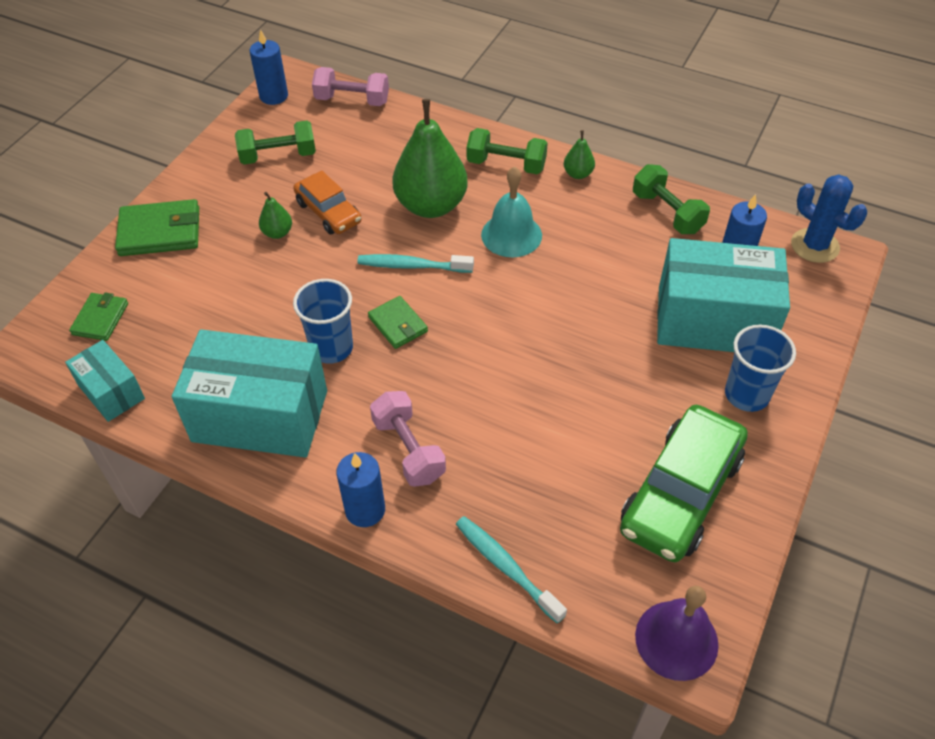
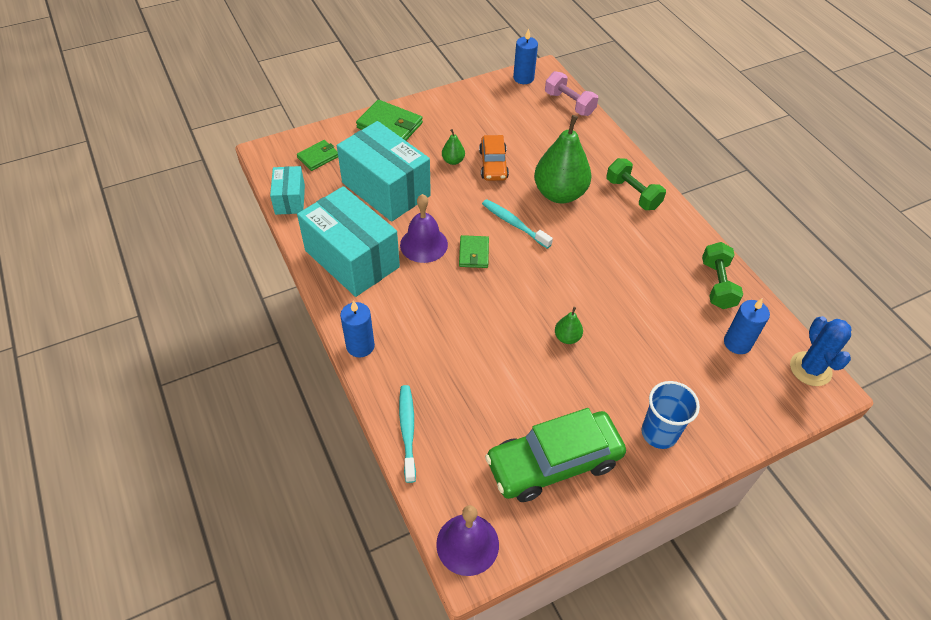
camera: 35 degrees right, 0 degrees up
(278, 156) = (494, 116): green dumbbell -> none
(331, 348) = (424, 244): blue cup -> purple bell
(408, 449) = (414, 328): pink dumbbell -> none
(511, 235) = (594, 240): turquoise bell -> none
(578, 174) = (677, 225): green pear -> green pear (567, 337)
(713, 321) = (681, 372): turquoise box -> turquoise box (386, 189)

